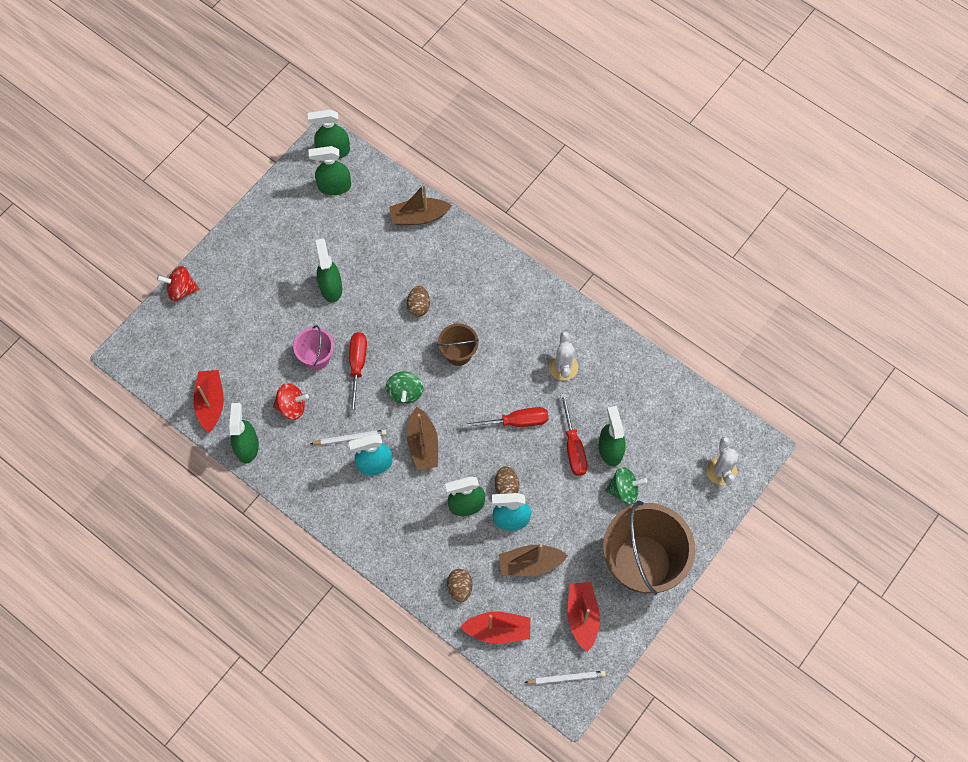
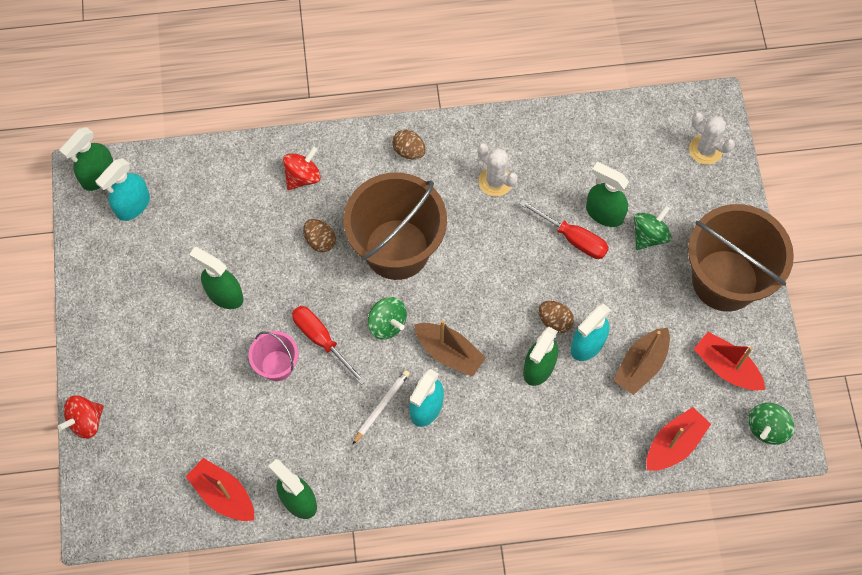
camera: 45 degrees left, 0 degrees up
(292, 406) = (301, 428): red spinning top -> red spinning top (303, 176)
(334, 186) = (133, 205): green spray bottle -> turquoise spray bottle
(419, 216) = (238, 165): brown boat -> none
(458, 353) = (397, 249): brown bucket -> brown bucket, size x2.10
(460, 588) = (607, 440): brown egg -> brown egg (409, 151)
(516, 421) = (505, 261): red screwdriver -> none
(566, 678) = (767, 428): white pencil -> green spinning top

